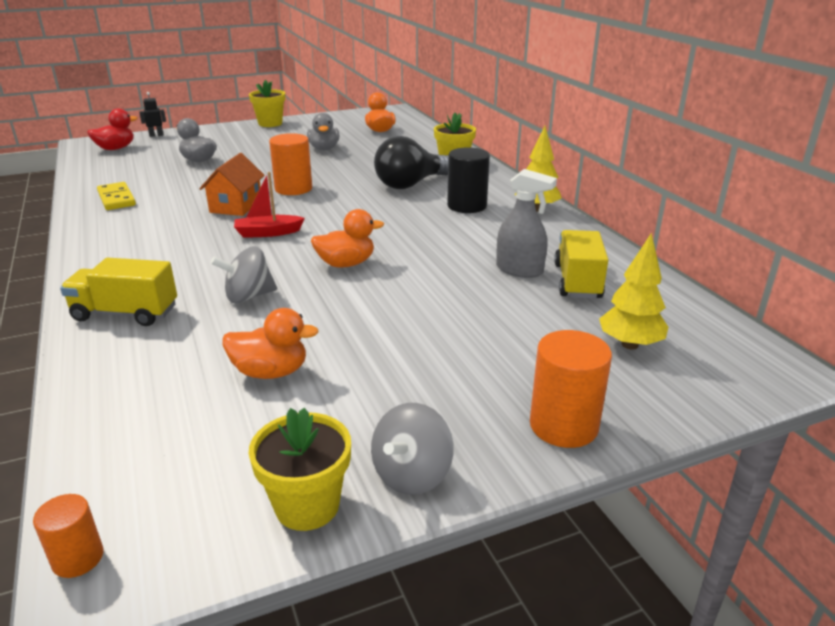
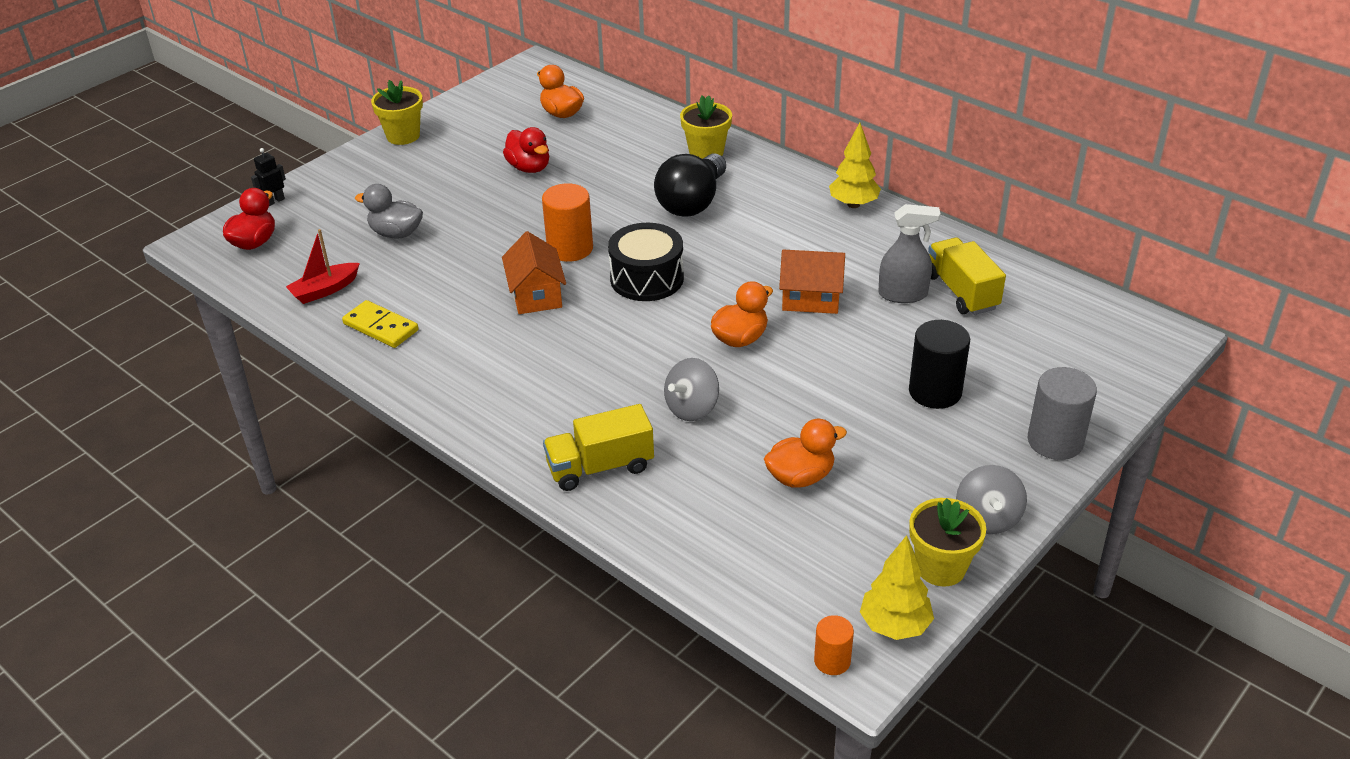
camera: 25 degrees left, 10 degrees up
(268, 233) = (618, 323): red boat -> red boat (325, 290)
(323, 214) = (647, 278): none -> black drum
(324, 149) = (529, 168): grey duck -> red duck
(435, 254) = (811, 299): none -> orange house
(467, 206) = (781, 220): black cylinder -> black cylinder (935, 391)
(563, 425) = (1055, 441): orange cylinder -> grey cylinder
(629, 345) = (1049, 349): yellow tree -> yellow tree (894, 626)

